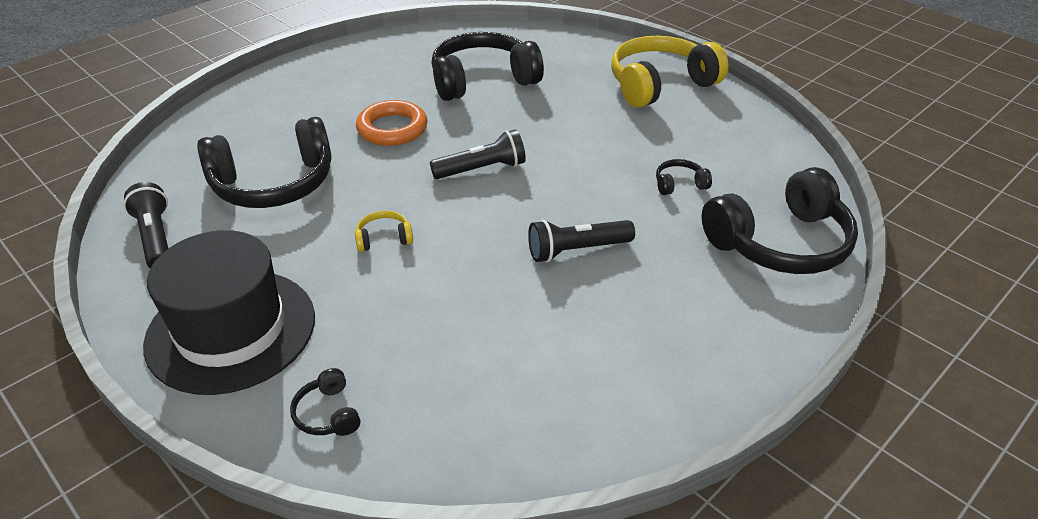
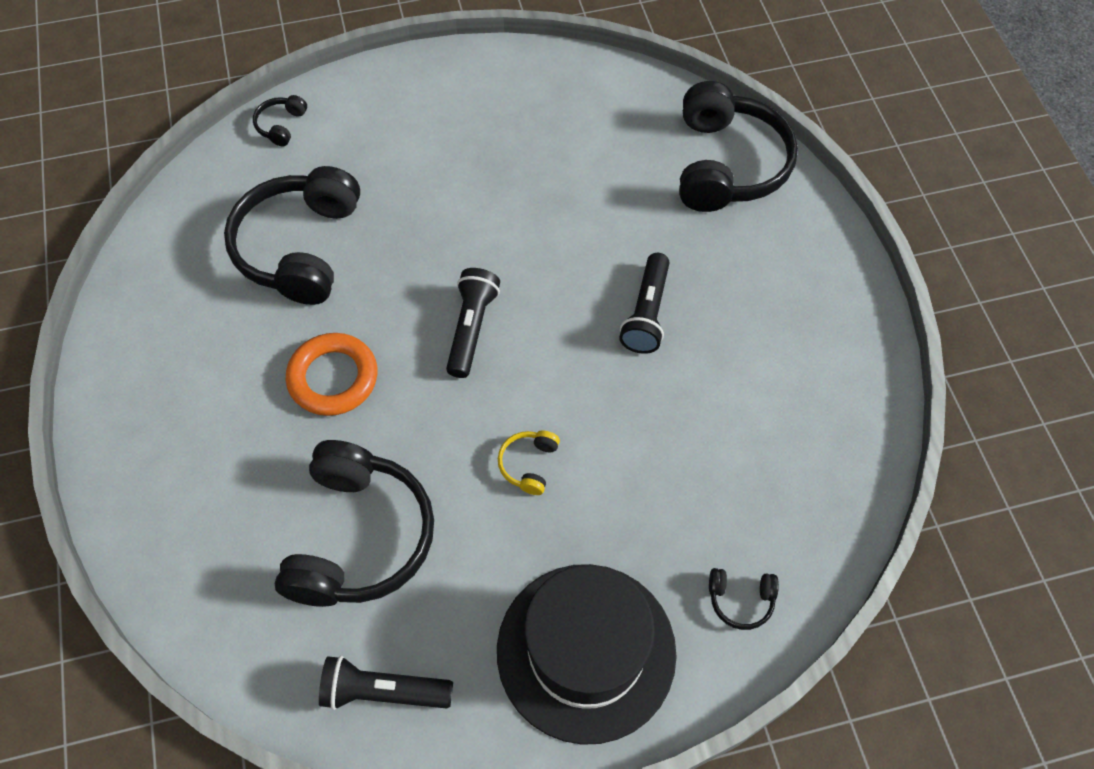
camera: 60 degrees left, 20 degrees up
(660, 84) = (434, 100): yellow headphones -> none
(679, 184) = (605, 184): black headphones -> black headphones (281, 125)

